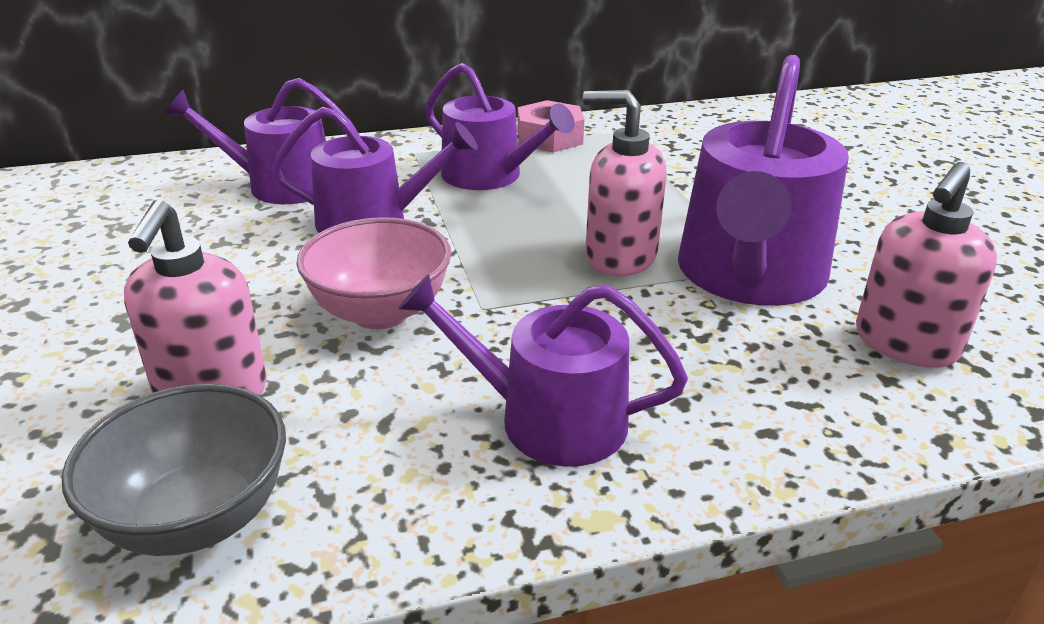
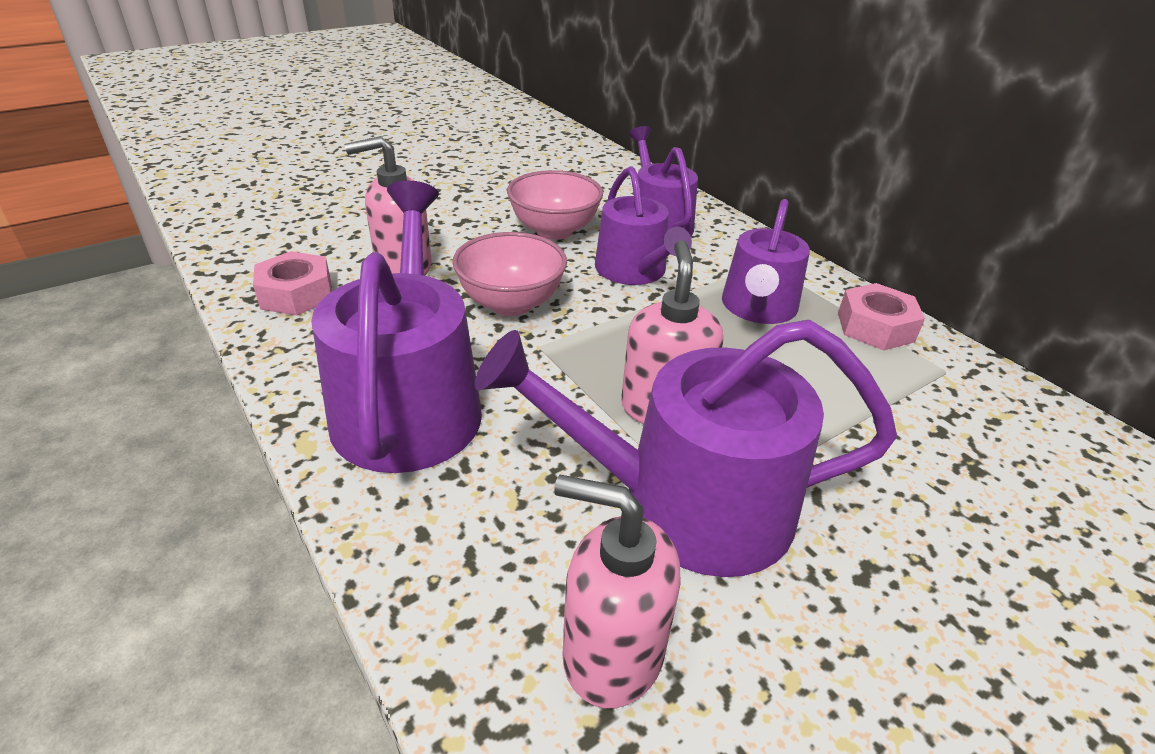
camera: 70 degrees right, 5 degrees up
(197, 518) = (296, 294): grey bowl -> pink nut
(229, 252) = (554, 230): none -> pink bowl
(547, 419) = (408, 402): purple watering can -> purple watering can, size x1.55

